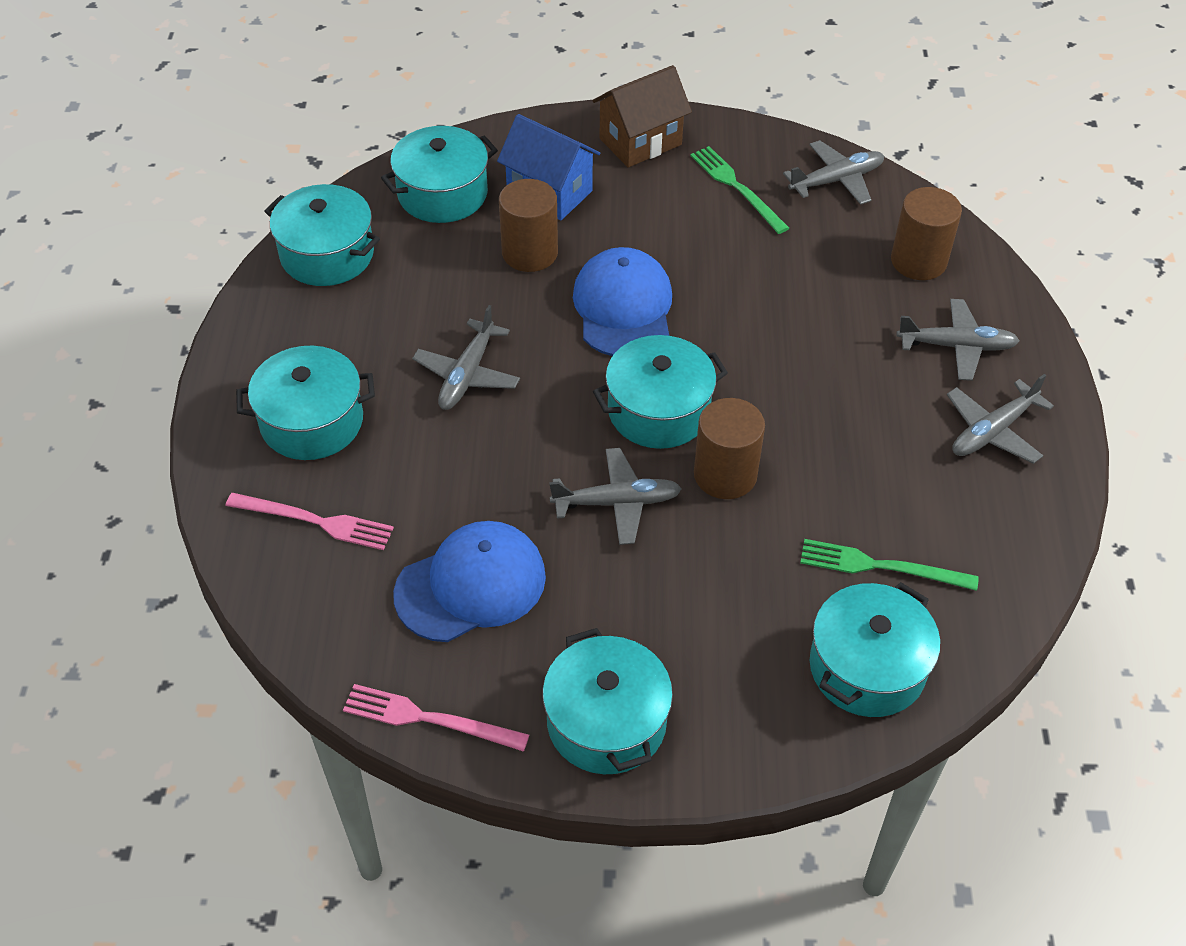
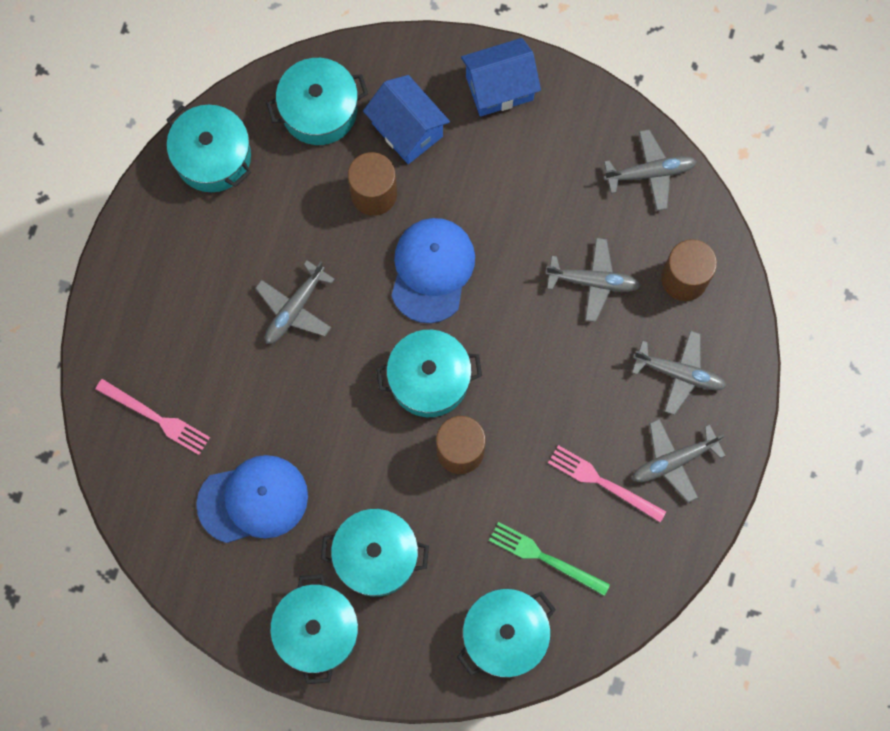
camera: 15 degrees right, 25 degrees up
(312, 421) = (170, 325): turquoise pot -> turquoise pot (376, 556)
(428, 719) = (200, 598): pink fork -> pink fork (602, 482)
(616, 502) = (373, 455): grey plane -> grey plane (593, 281)
(640, 142) = (499, 88): brown house -> blue house
(736, 187) = (563, 161): green fork -> none

